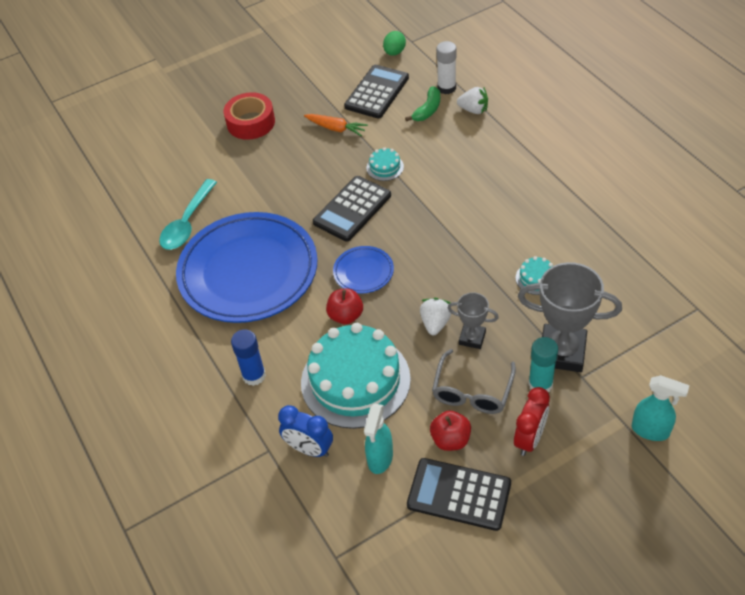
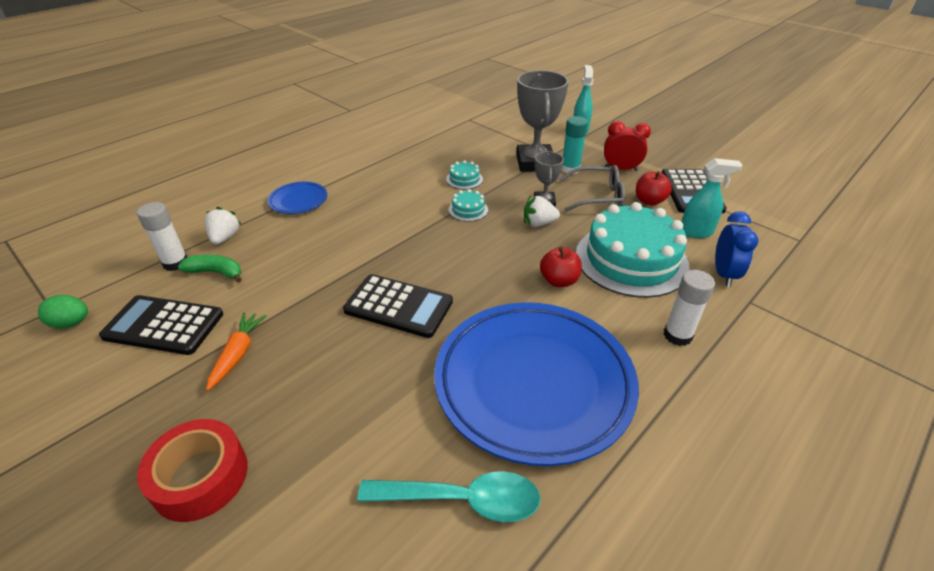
camera: 110 degrees left, 10 degrees down
(254, 375) = (677, 335): blue glue stick -> white glue stick
(363, 272) = (494, 279): blue plate -> blue plate (298, 201)
(385, 167) = (322, 291): turquoise cake -> turquoise cake (468, 210)

